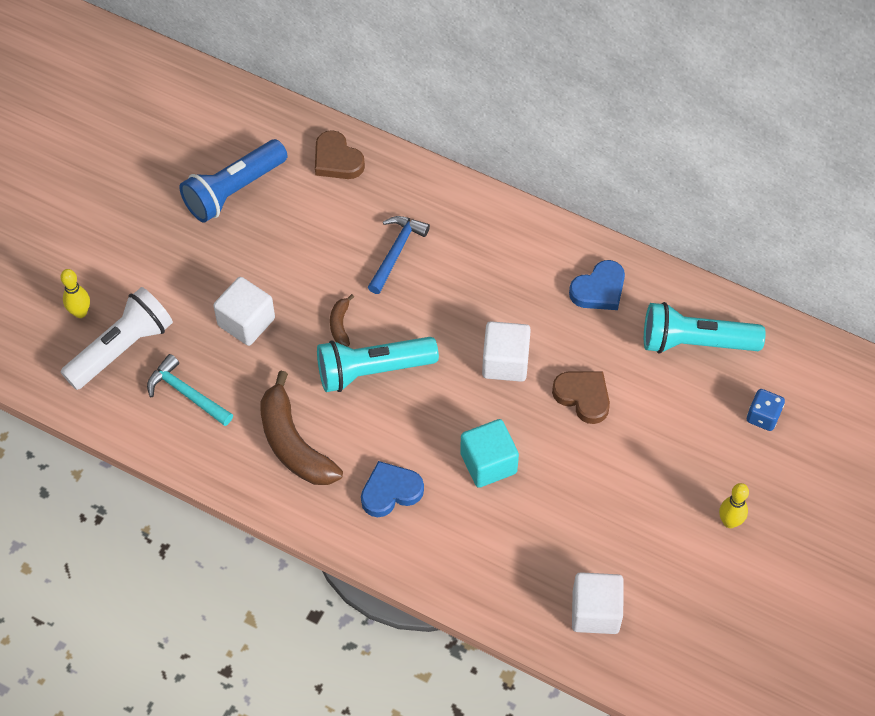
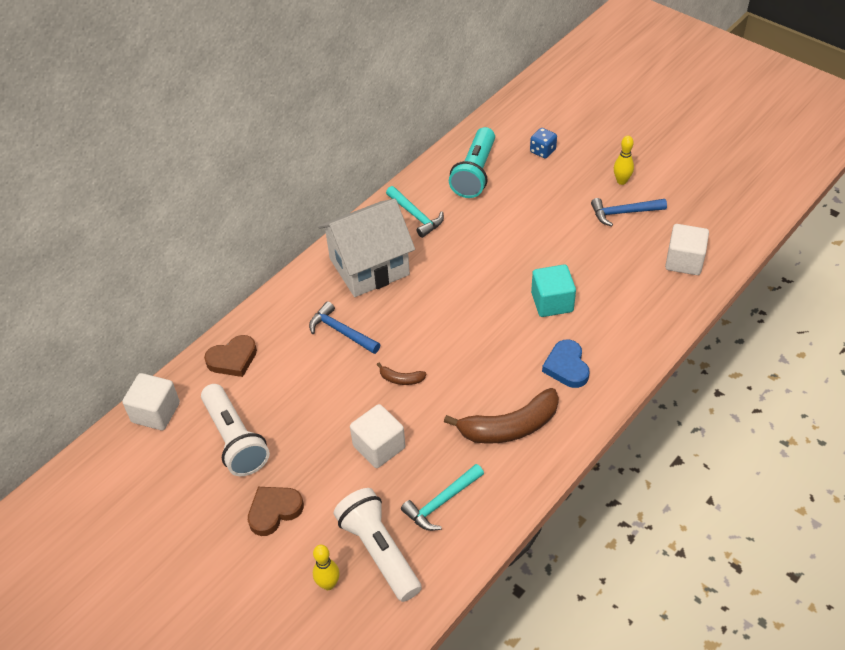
camera: 75 degrees left, 10 degrees down
(234, 190) = (235, 439): blue flashlight -> white flashlight
(372, 371) = (451, 363): turquoise flashlight -> none
(501, 258) = (369, 267): none -> white house
(505, 362) = (465, 279): white cube -> white cube (156, 412)
(583, 397) = (506, 239): brown heart -> brown heart (274, 511)
(599, 290) = (415, 216): blue heart -> turquoise hammer
(668, 530) = (623, 213): none -> blue hammer

